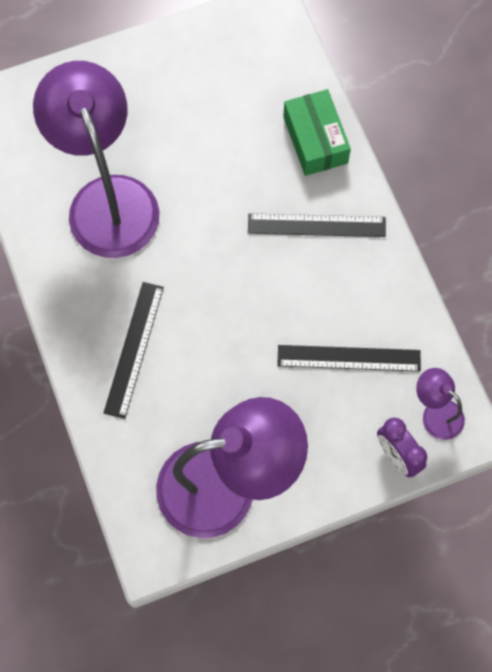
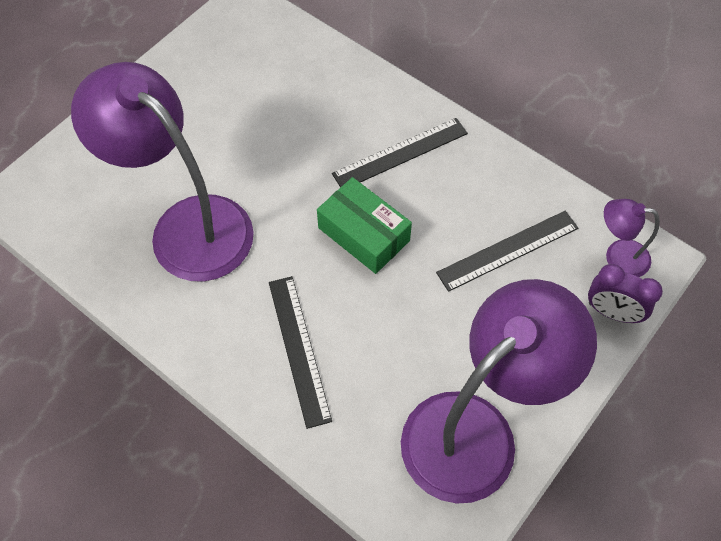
camera: 30 degrees left, 10 degrees down
(315, 140) = (351, 86): green box -> green box (363, 234)

